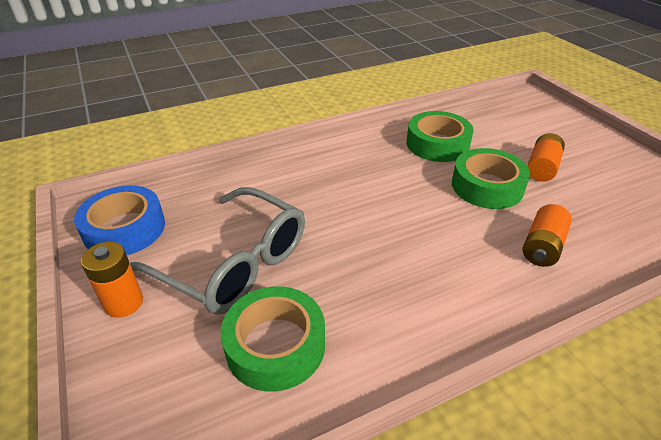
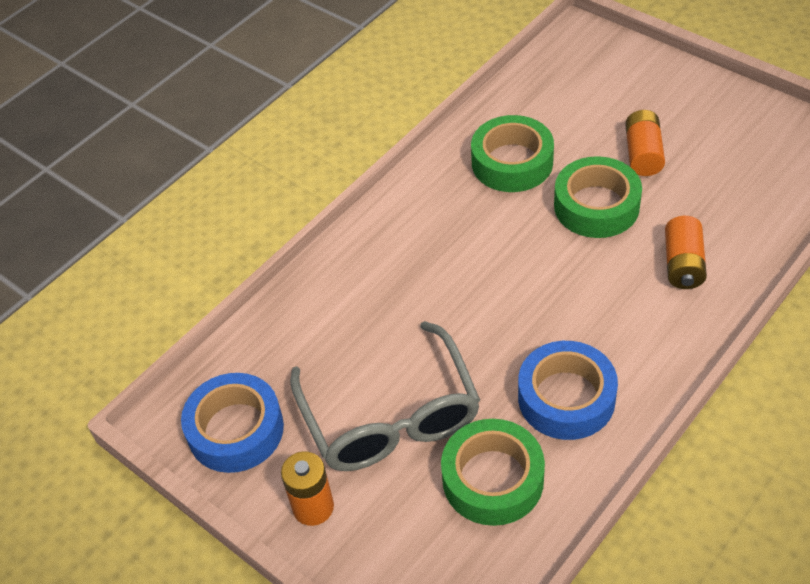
camera: 20 degrees left, 10 degrees up
(234, 263) = (390, 416): grey glasses -> grey glasses turned 60 degrees clockwise
(382, 307) = (566, 398): none -> blue tape

